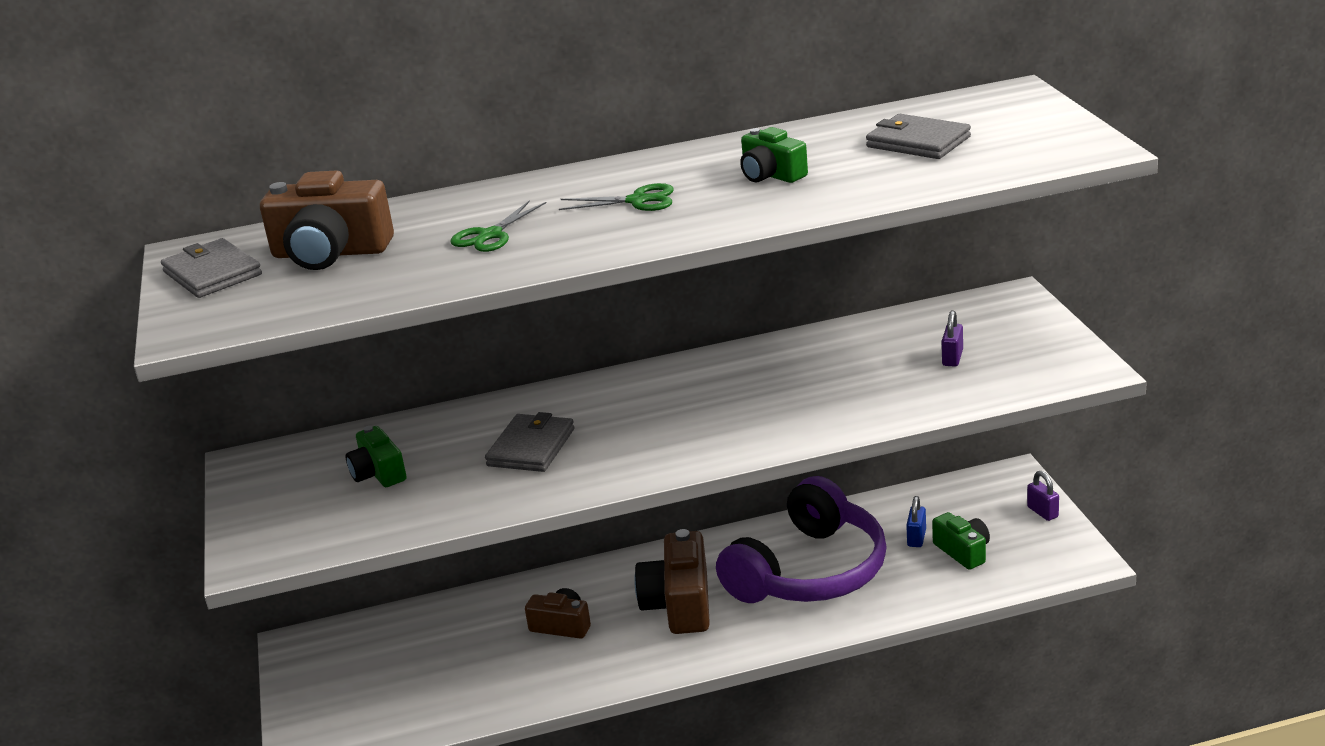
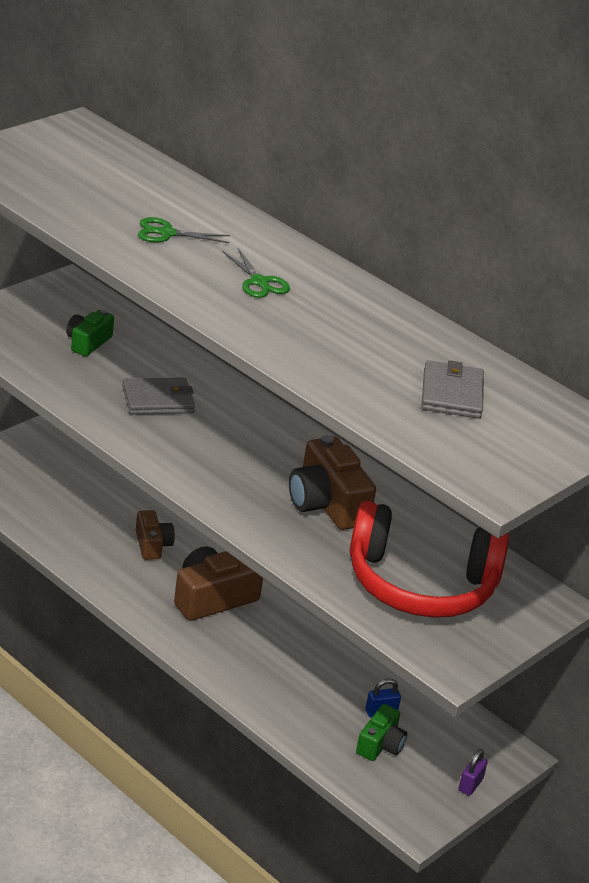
camera: 50 degrees right, 5 degrees up
(212, 273) = (53, 143): grey wallet -> none
(331, 253) = (105, 178): brown camera -> brown camera (326, 504)
(771, 175) = (341, 333): green camera -> none
(810, 571) = (296, 659): purple headphones -> none
(952, 358) = (420, 585): purple padlock -> red headphones

